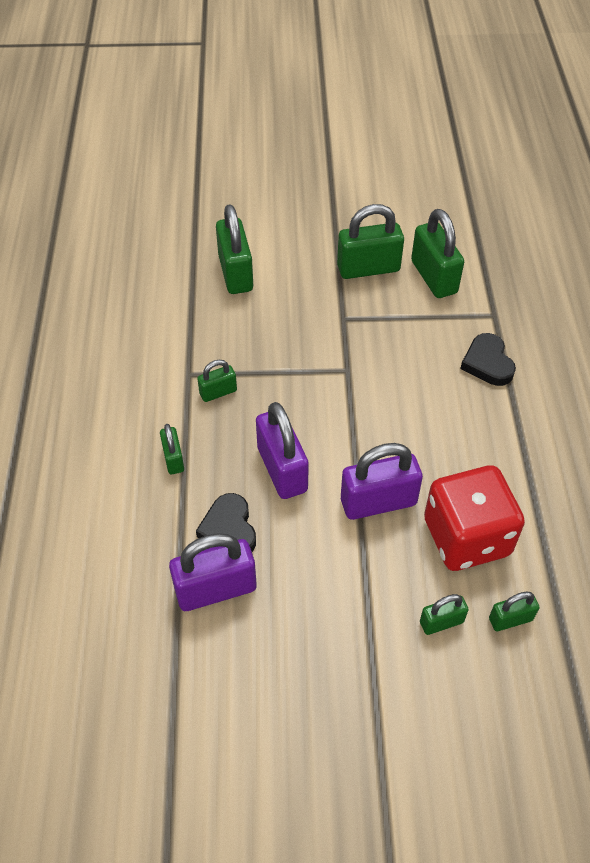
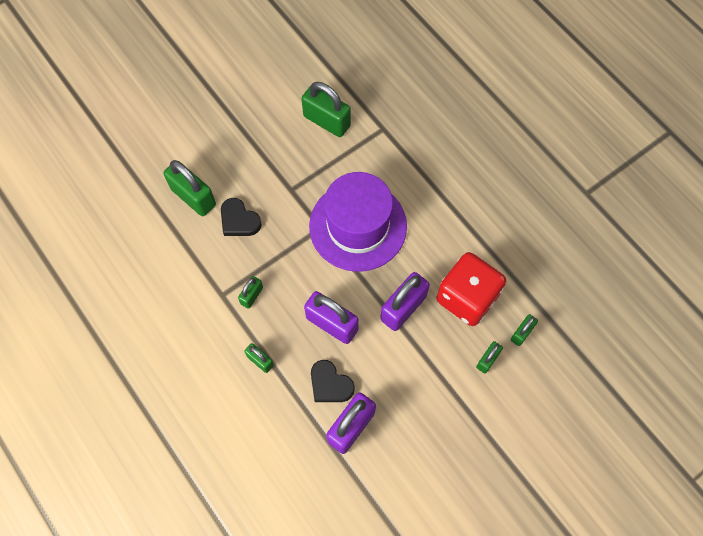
camera: 35 degrees left, 15 degrees up
(368, 268) = (279, 139): green padlock -> none
(390, 391) = (358, 226): none -> purple hat
(487, 363) = (402, 168): black heart -> black heart (239, 220)

